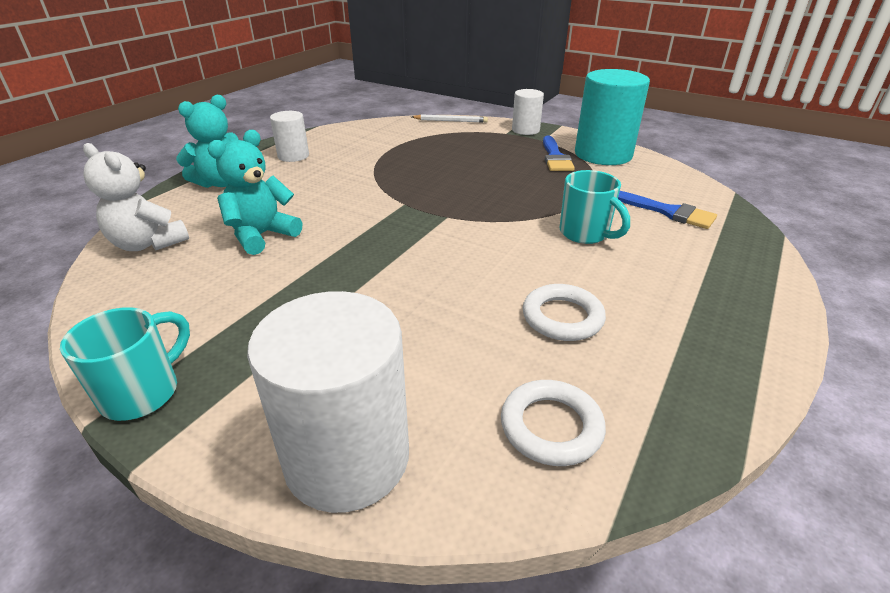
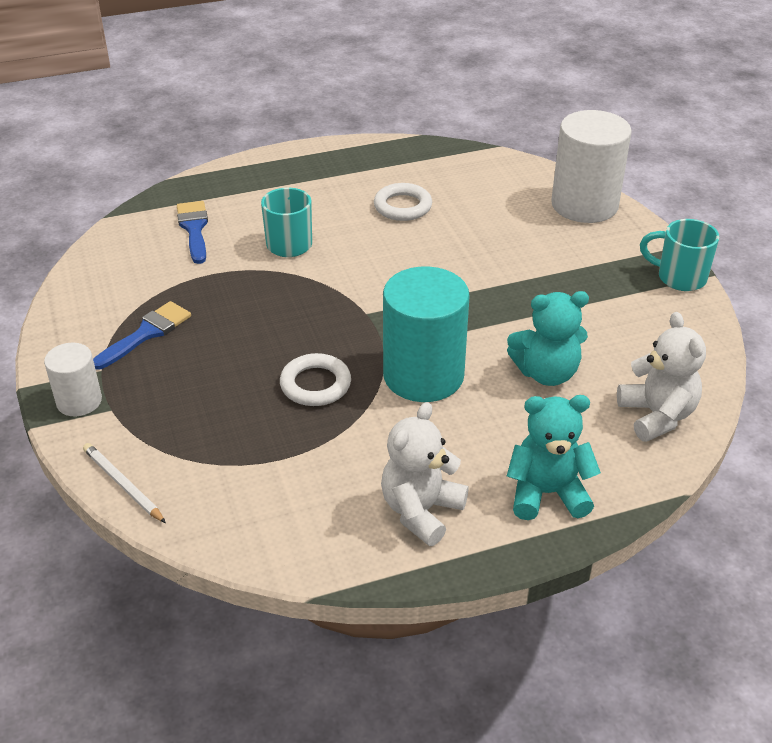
camera: 140 degrees left, 5 degrees up
(143, 392) = (679, 277): turquoise mug -> turquoise mug turned 45 degrees clockwise
(293, 156) = (421, 511): white cylinder -> white teddy bear
(551, 427) = (480, 174): white ring -> white ring (315, 384)
(603, 154) = (96, 311): turquoise cylinder -> turquoise cylinder (423, 375)

